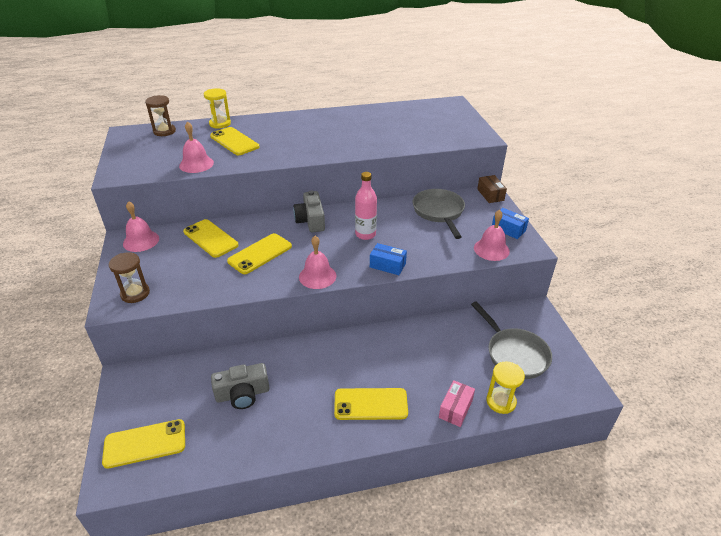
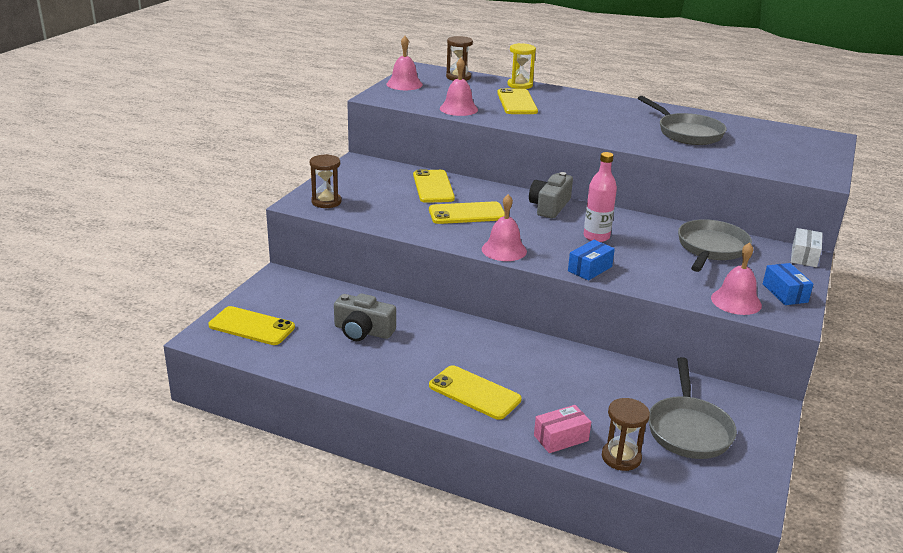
camera: 35 degrees right, 10 degrees down
(141, 241) = (370, 168): pink bell -> pink bell (404, 84)
(373, 129) = (686, 133): none -> grey pan
(387, 265) = (590, 269): blue box -> blue box turned 75 degrees clockwise
(490, 195) = (804, 256): brown box -> white box
(501, 401) = (621, 457): yellow hourglass -> brown hourglass

